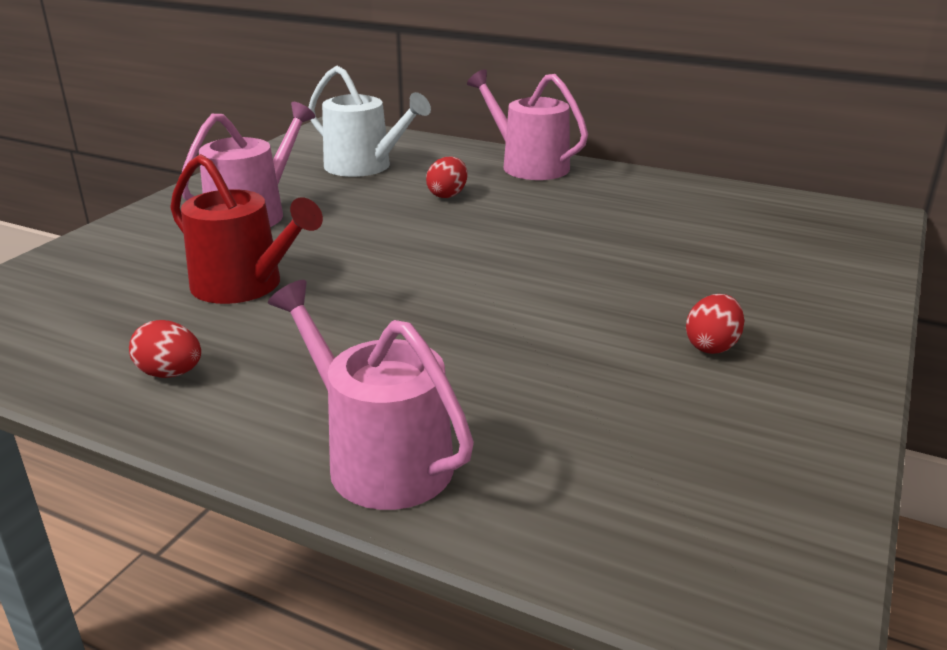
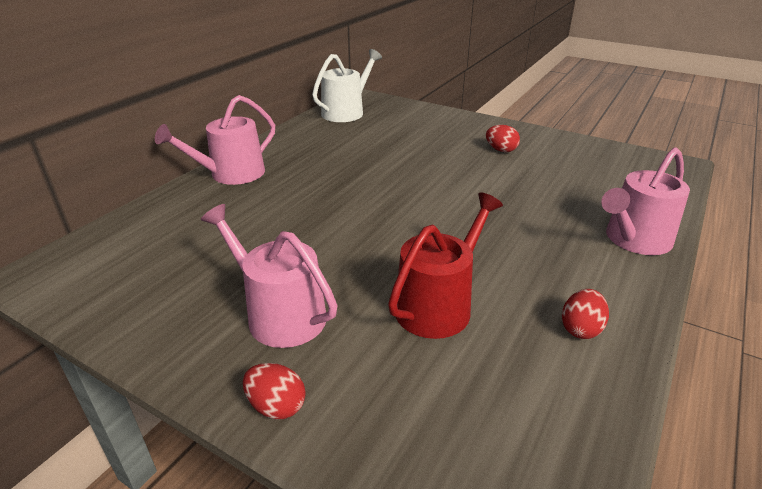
camera: 85 degrees left, 5 degrees up
(364, 167) = (183, 250): white watering can -> white watering can (346, 112)
(447, 195) = (277, 210): red egg -> red egg (276, 406)

